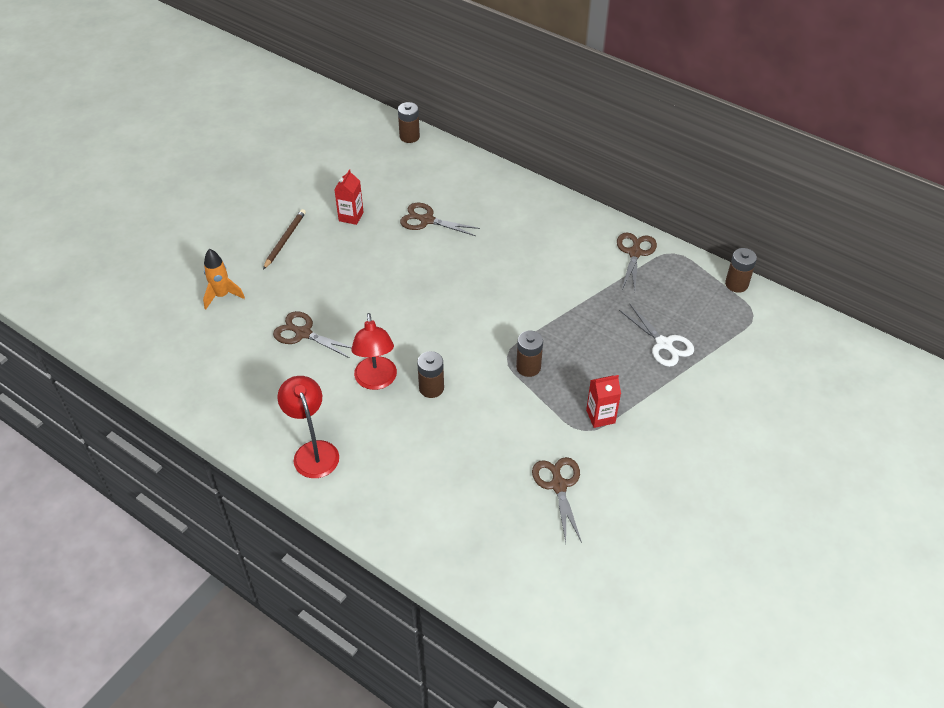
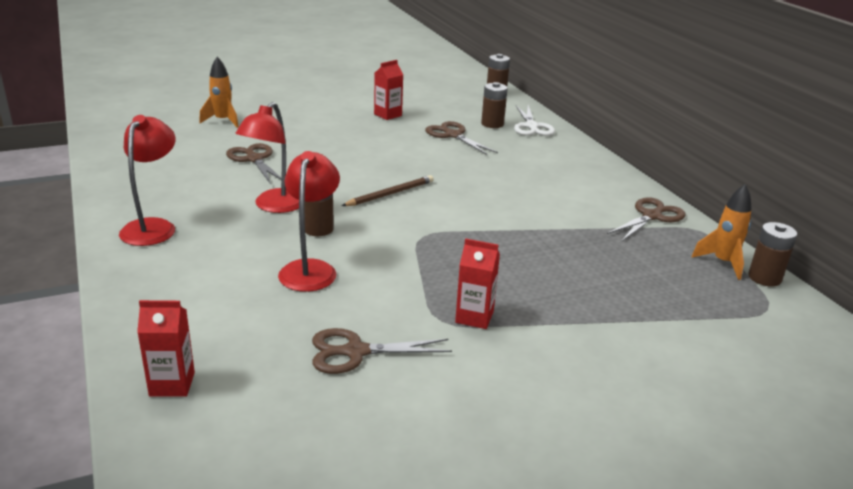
camera: 30 degrees right, 20 degrees down
(285, 240) = (315, 110): brown pencil -> brown pencil (390, 194)
(465, 431) = (310, 269): none -> red lamp
(480, 572) = (172, 384): none -> red carton
(528, 367) = (436, 251): brown battery -> brown battery (492, 124)
(558, 485) = (356, 352): brown scissors -> brown scissors turned 120 degrees counterclockwise
(664, 344) = (618, 290): white scissors -> white scissors (531, 126)
(705, 281) = (723, 263): none -> orange rocket

